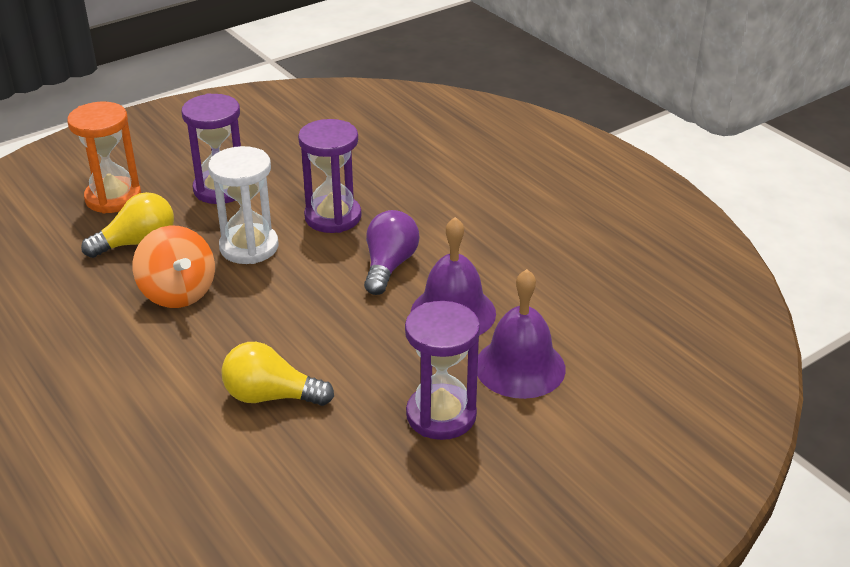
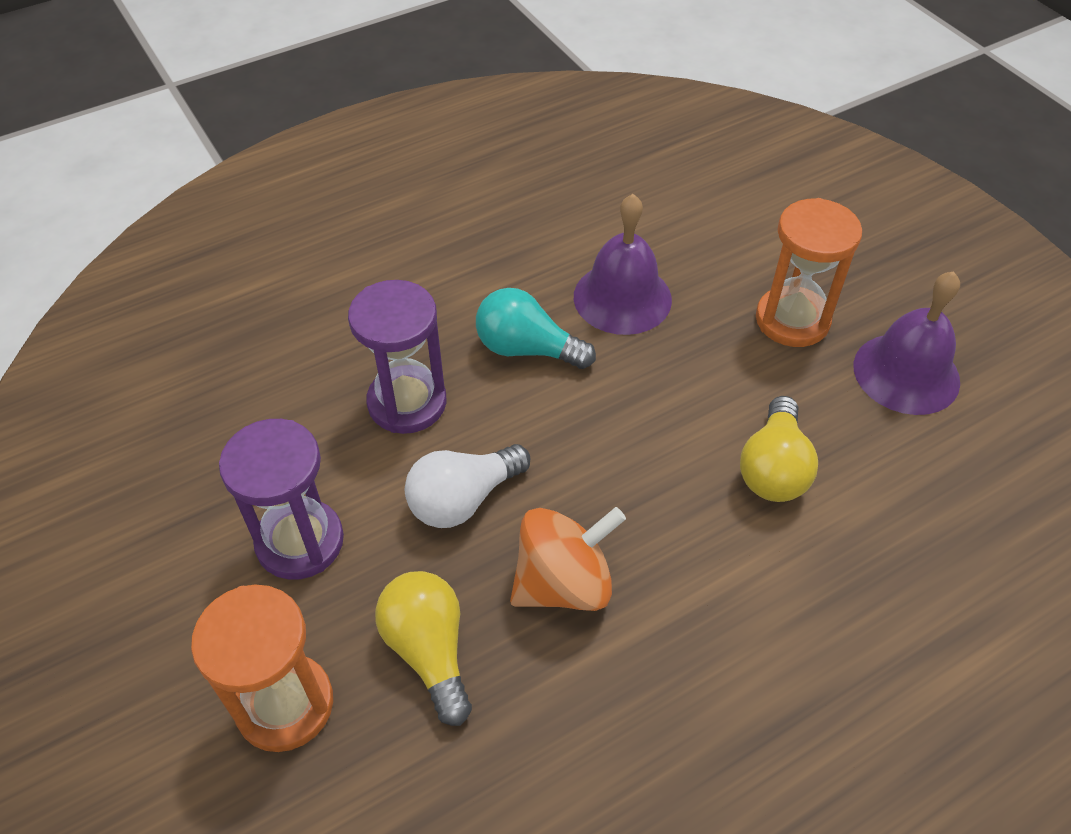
camera: 85 degrees left, 15 degrees up
(249, 247) = (463, 499): white hourglass -> white light bulb
(389, 266) = (527, 349): purple light bulb -> turquoise light bulb
(441, 415) = (792, 320): purple hourglass -> orange hourglass
(520, 367) = (714, 254): purple bell -> purple bell (906, 373)

